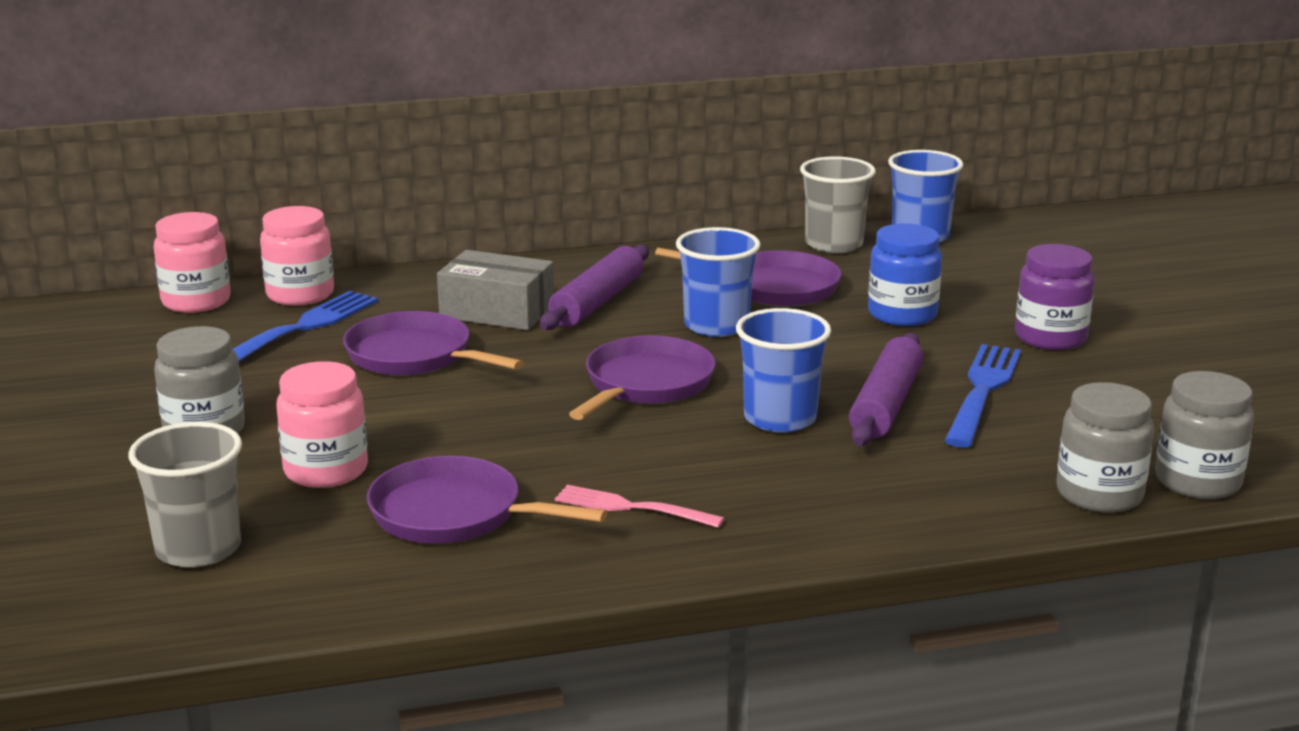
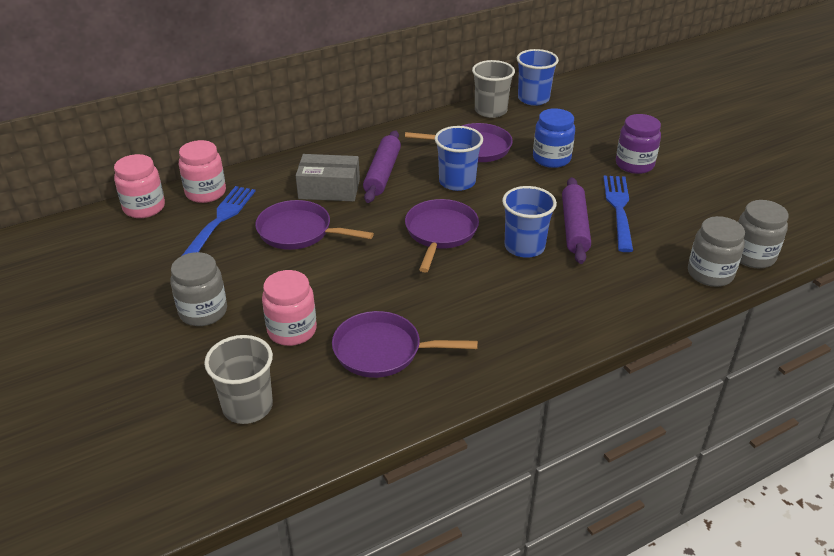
camera: 15 degrees left, 15 degrees up
(632, 508) = (478, 327): pink fork -> none

